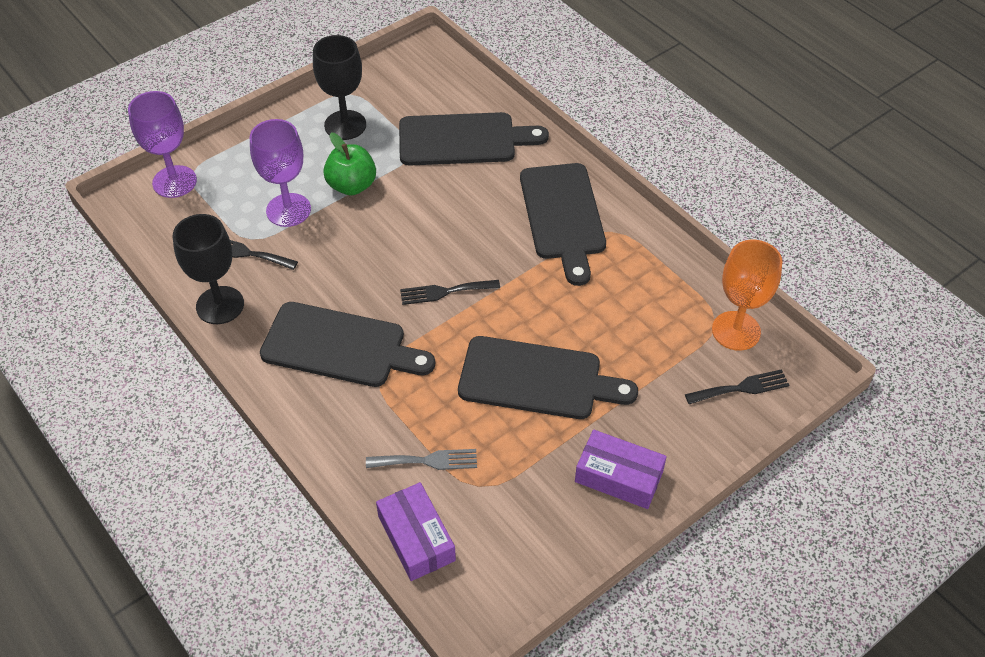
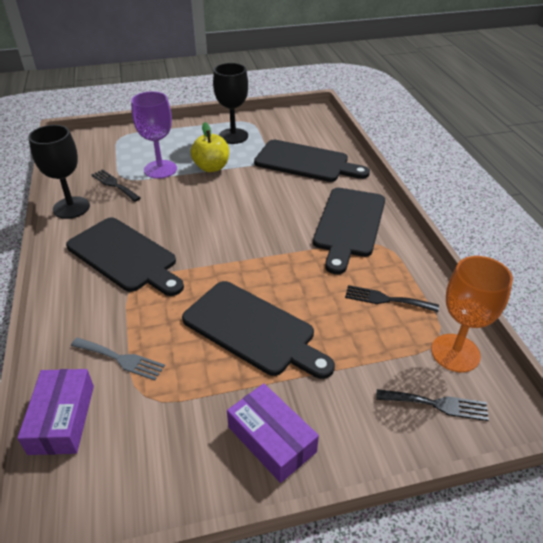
camera: 25 degrees right, 10 degrees down
(174, 182) = (107, 138): purple goblet -> none
(352, 185) = (211, 167): green apple -> yellow apple
(445, 292) = (226, 246): black fork -> black fork (386, 299)

